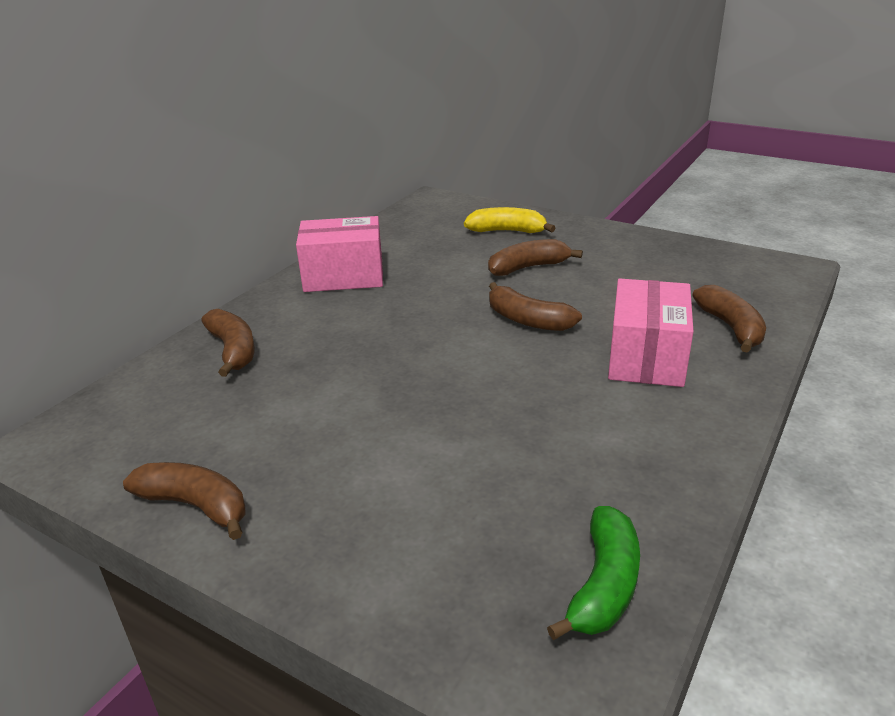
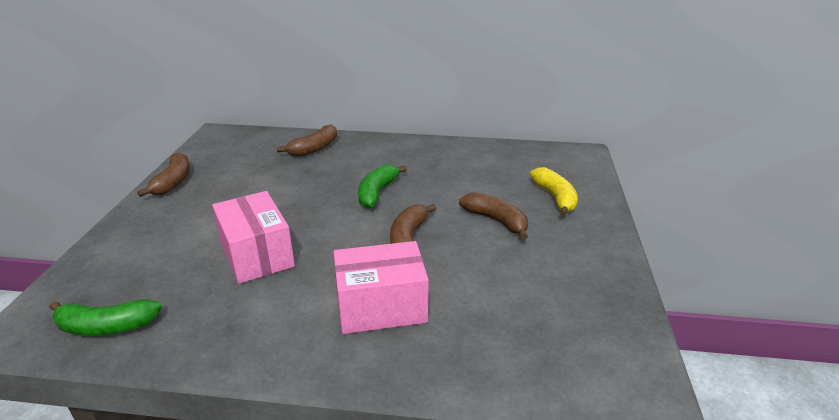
camera: 65 degrees right, 0 degrees up
(344, 276) = (423, 154): pink box -> pink box (257, 255)
(411, 322) = (377, 192): none -> green banana
(731, 327) = (463, 353): brown banana -> none

